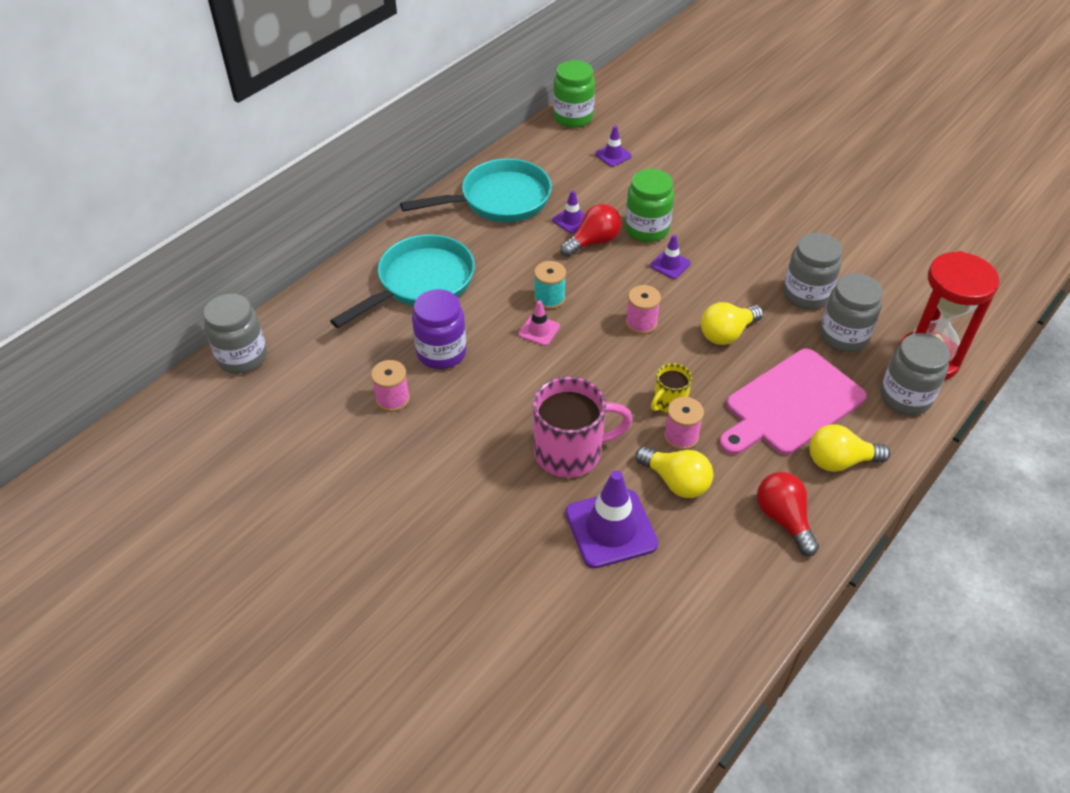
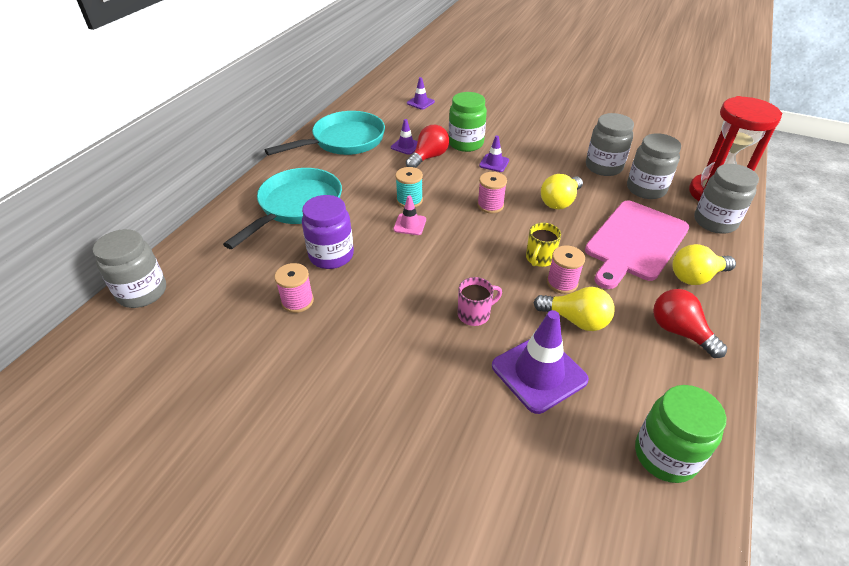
camera: 15 degrees left, 5 degrees down
(570, 452) = (475, 314): pink mug -> pink mug, size x0.52
(573, 117) = (381, 85): green jar -> green jar (665, 455)

